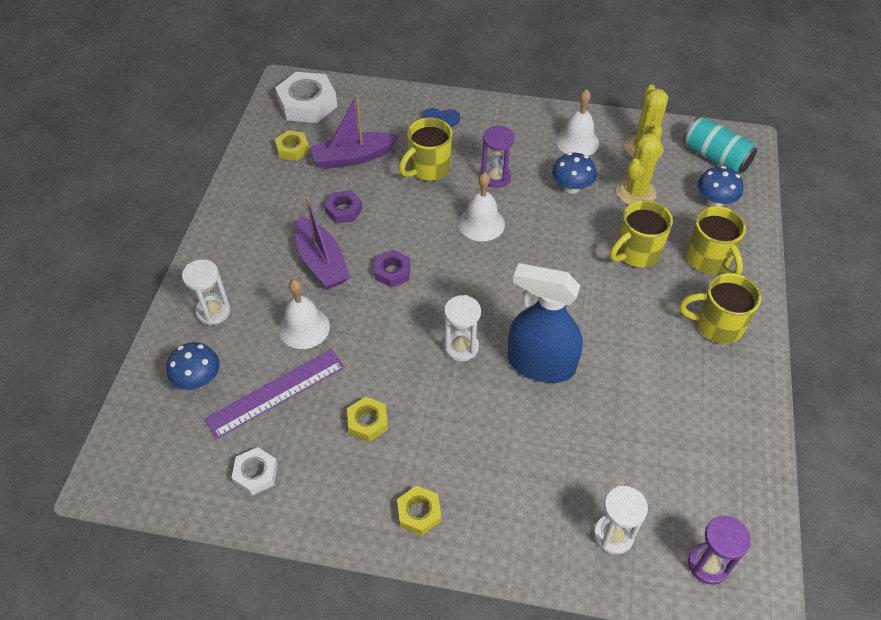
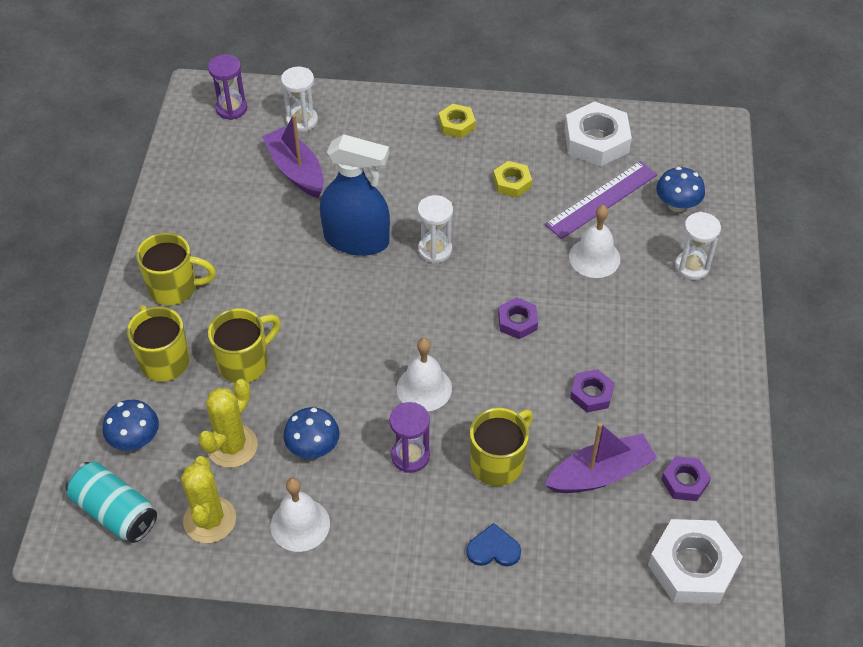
camera: 175 degrees right, 0 degrees up
(256, 474) = (596, 140): white nut -> white nut, size x1.82
(292, 149) = (685, 482): yellow nut -> purple nut
(322, 262) = (597, 327): purple boat -> purple boat (296, 170)

